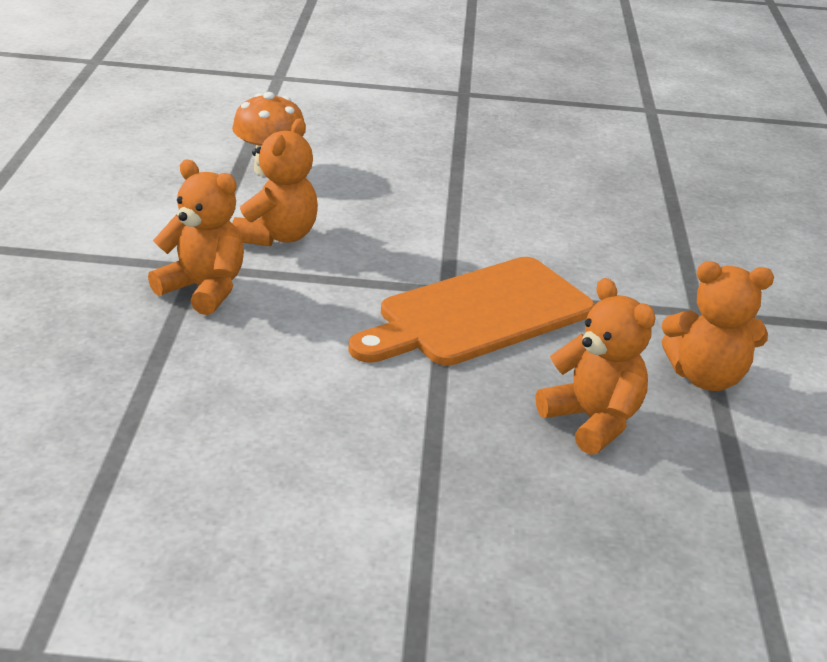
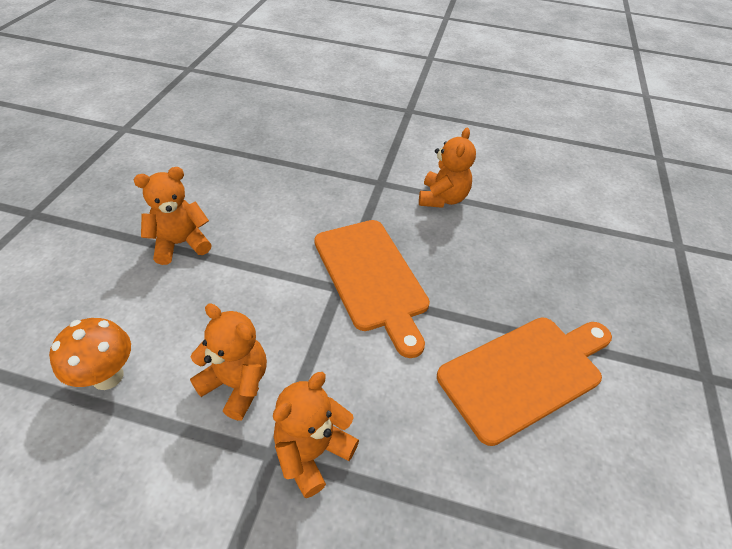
camera: 80 degrees left, 15 degrees up
(353, 456) = (525, 373): none -> orange cutting board
(592, 421) = (482, 252): orange teddy bear -> orange teddy bear (180, 244)

